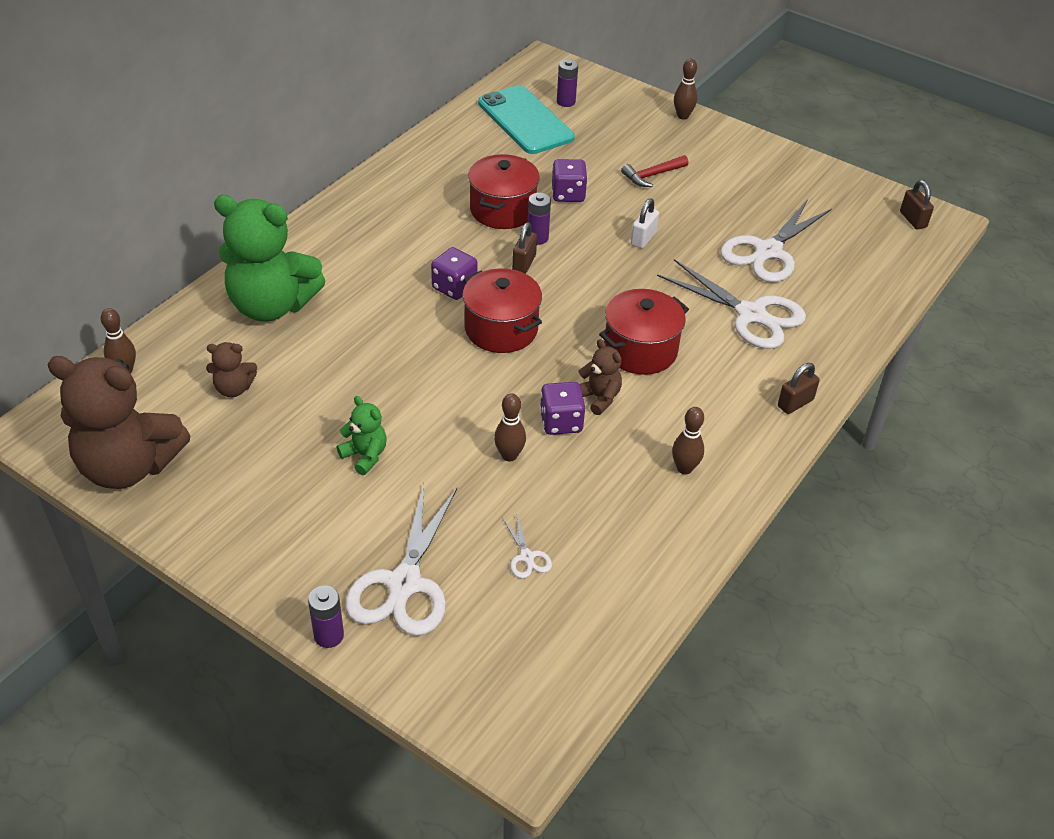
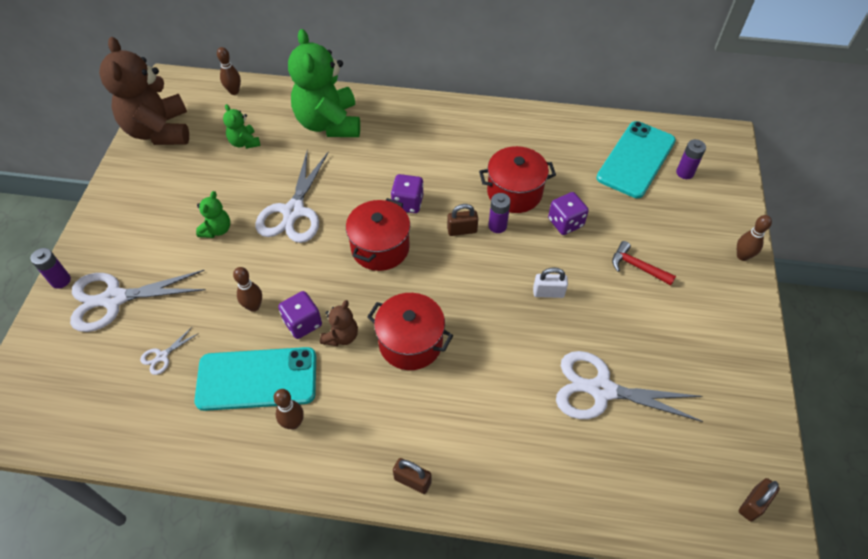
camera: 65 degrees right, 10 degrees up
(234, 388) = (244, 142): brown teddy bear -> green teddy bear
(611, 481) = (257, 379): none -> turquoise phone
(751, 315) = (505, 406): white scissors -> white scissors (293, 212)

